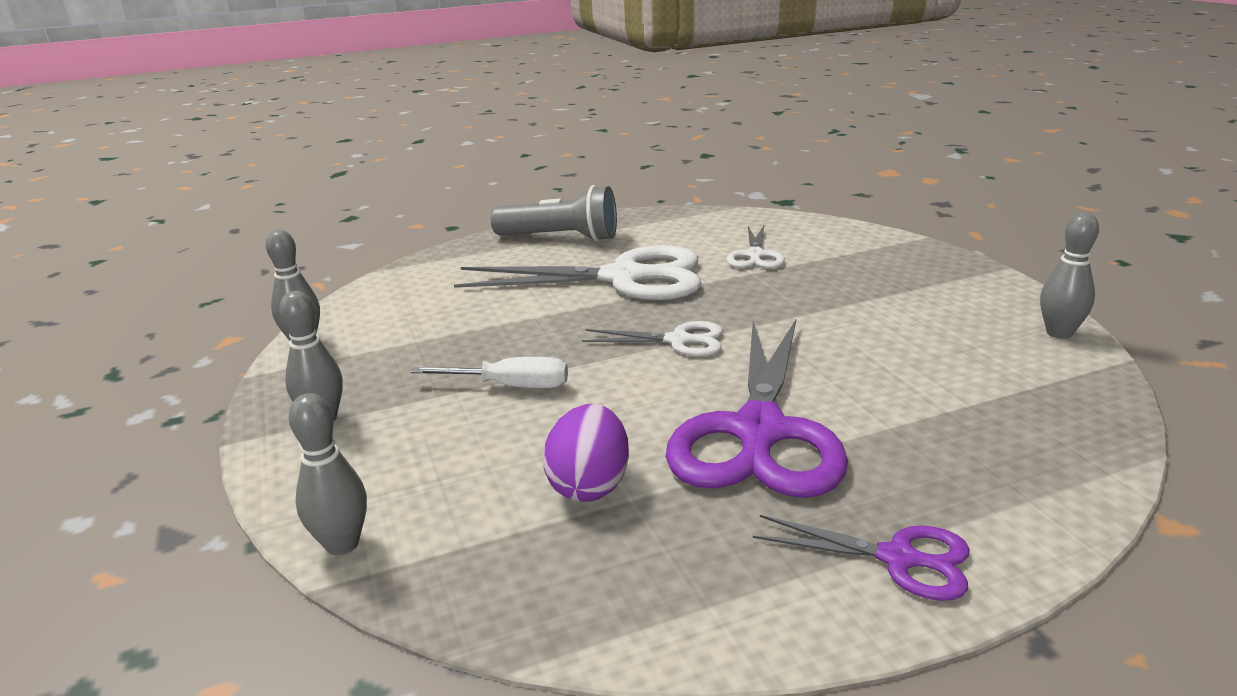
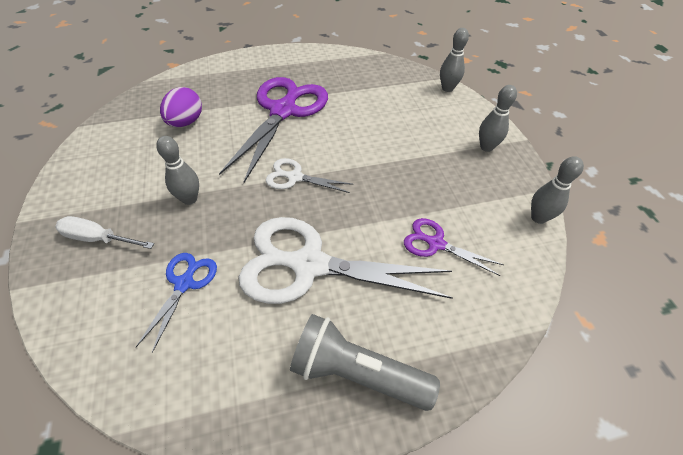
camera: 175 degrees left, 25 degrees up
(510, 386) = (394, 155): white screwdriver -> white screwdriver (98, 238)
(589, 485) = (359, 97): purple egg -> purple egg (186, 122)
(755, 255) = (184, 283): white scissors -> blue scissors
(898, 558) = (267, 63): purple scissors -> purple scissors (436, 244)
(1059, 333) = (85, 148): grey bowling pin -> grey bowling pin (189, 199)

